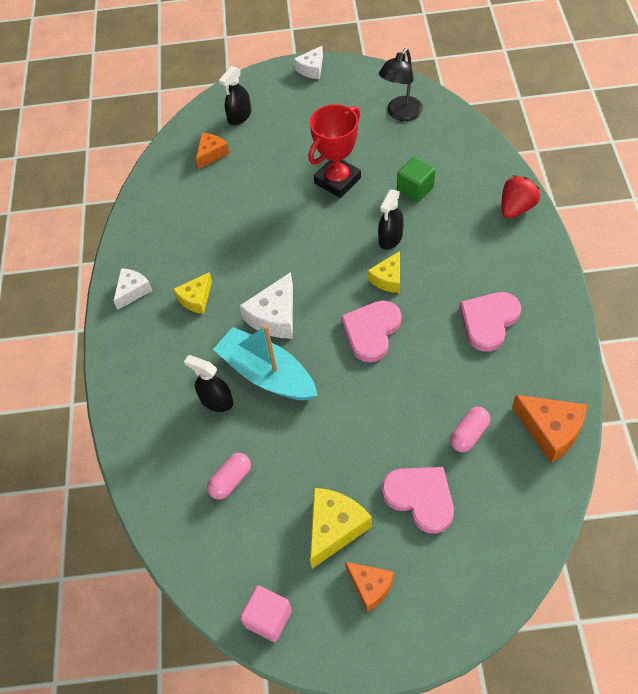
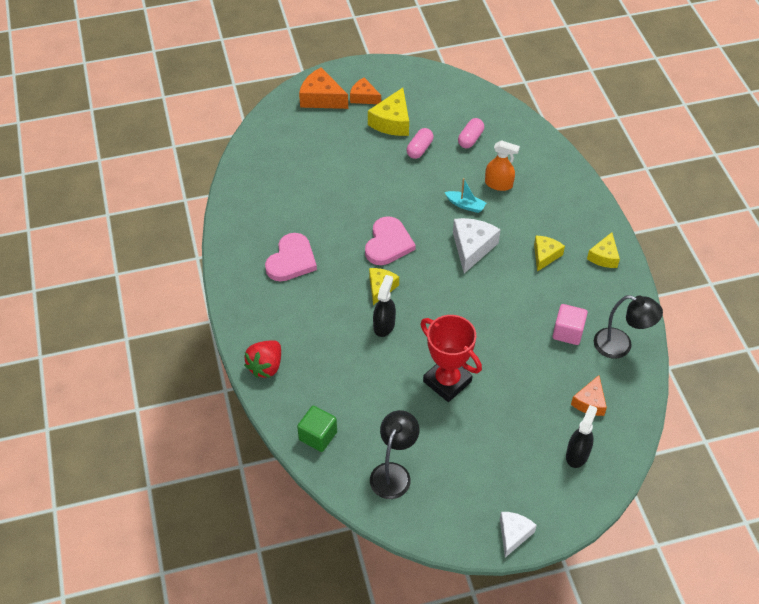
camera: 165 degrees right, 5 degrees down
(132, 291) = (604, 256): white cheese -> yellow cheese
(160, 198) = (620, 346): none -> black lamp
(216, 401) = (498, 184): black spray bottle -> orange spray bottle
(267, 374) = (465, 205): turquoise boat -> turquoise boat, size x0.46
(268, 618) = (424, 78): pink cube -> pink cube (568, 332)
(337, 180) = (447, 381): red trophy -> red trophy turned 75 degrees counterclockwise
(415, 189) = (366, 379): green cube -> green cube (318, 436)
(420, 498) = (337, 142): pink heart -> none
(469, 434) = (305, 181): pink capsule -> pink capsule (419, 149)
(550, 430) = (245, 189): orange cheese -> orange cheese (321, 98)

